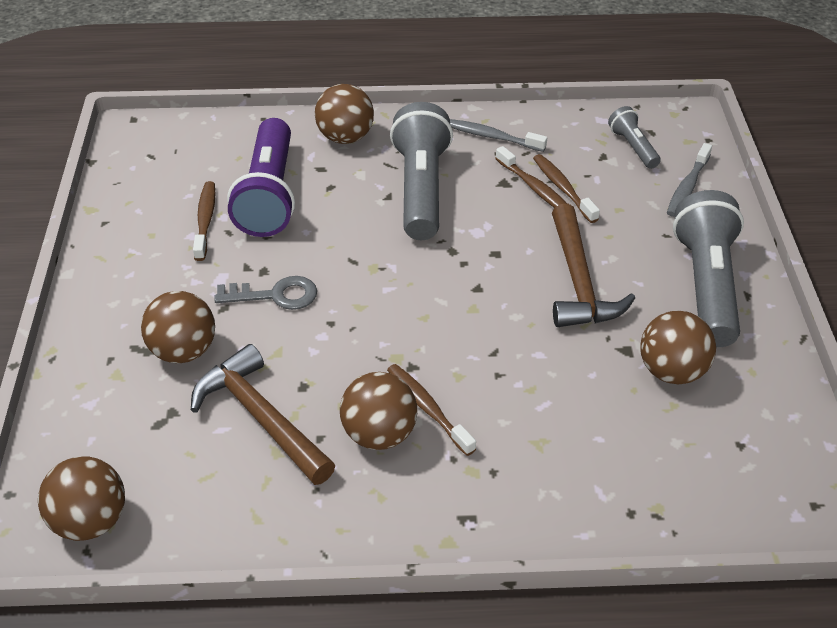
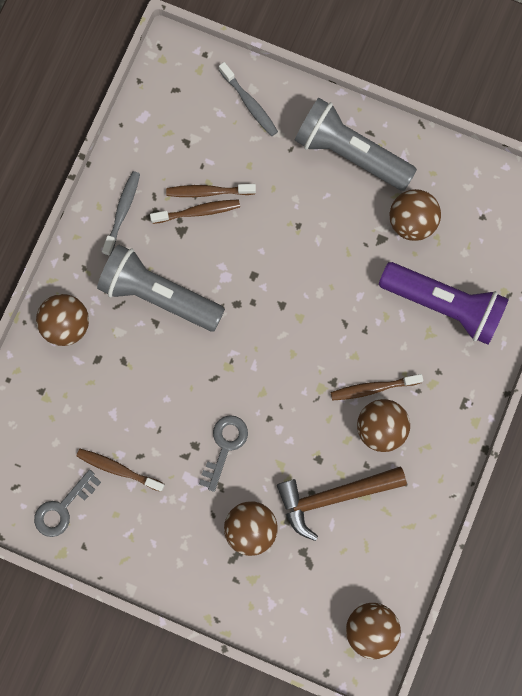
camera: 65 degrees left, 35 degrees up
(142, 194) = (63, 508): none -> grey key
(269, 195) = (111, 411): purple flashlight -> purple flashlight (443, 304)
(492, 137) = (122, 211): grey toothbrush -> grey toothbrush turned 150 degrees clockwise
(579, 282) = (308, 234): brown hammer -> none
(633, 147) = (186, 114): grey flashlight -> none

